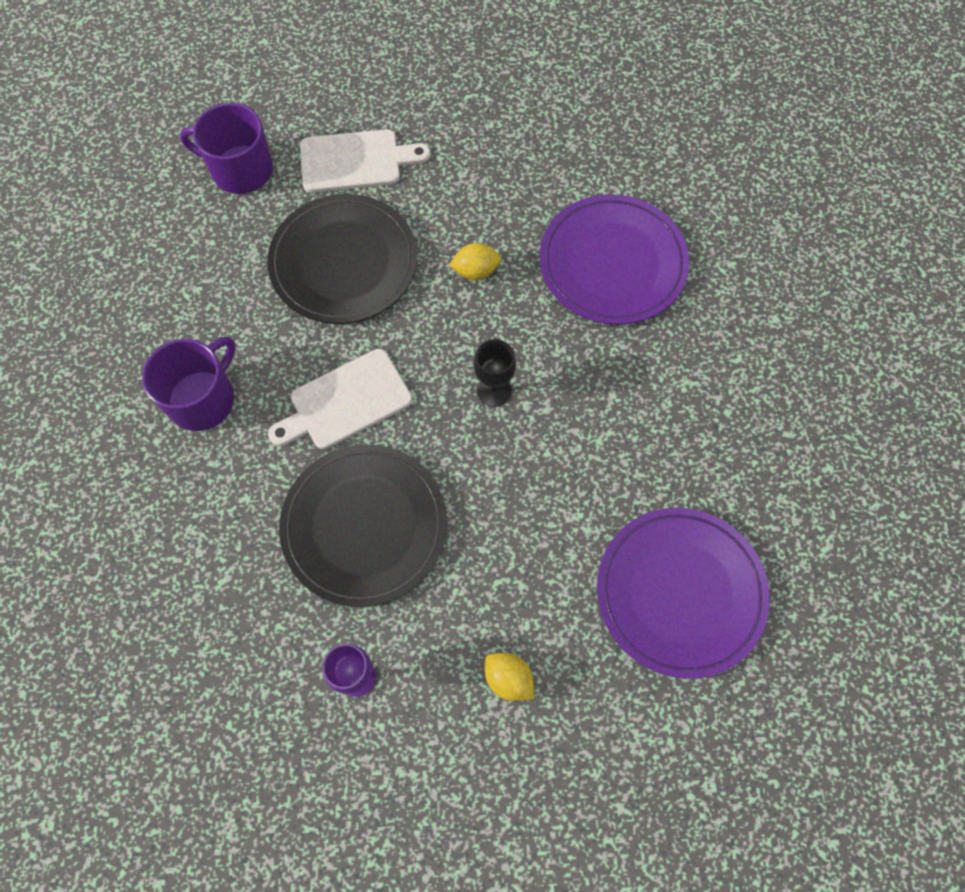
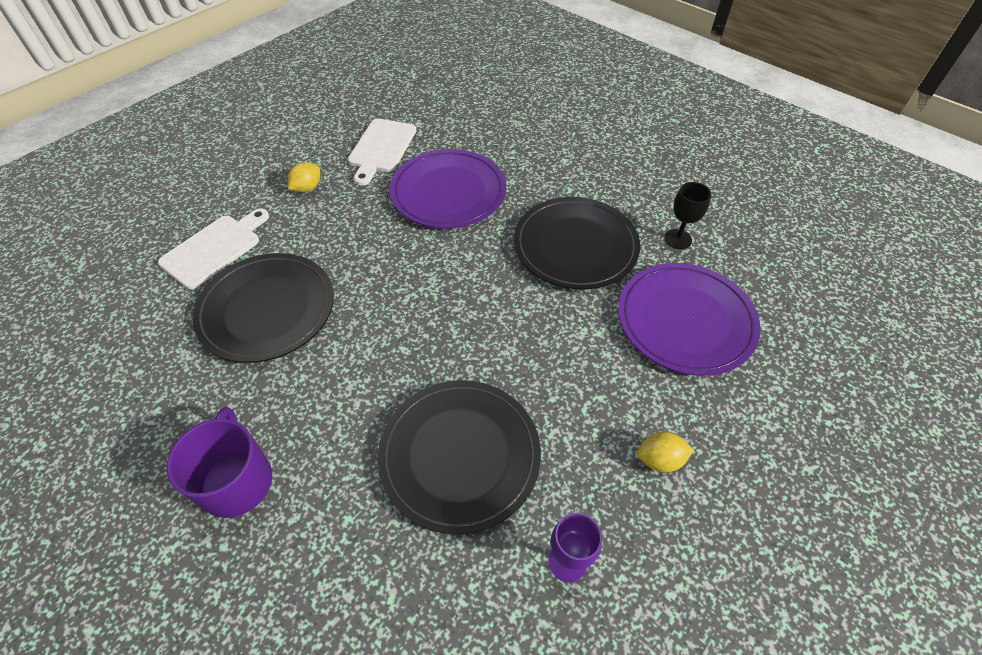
camera: 45 degrees left, 15 degrees down
(240, 170) = (121, 310): purple mug -> none
(345, 402) = (359, 390): white cutting board -> white cutting board (381, 148)
(475, 271) = (368, 252): yellow lemon -> yellow lemon (307, 188)
(494, 391) = (454, 305): black goblet -> black goblet (678, 239)
(668, 427) = (575, 246): none -> black plate

